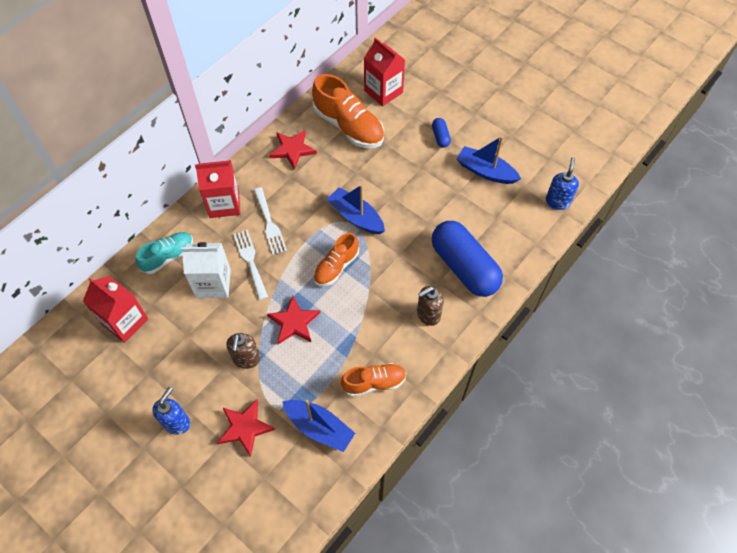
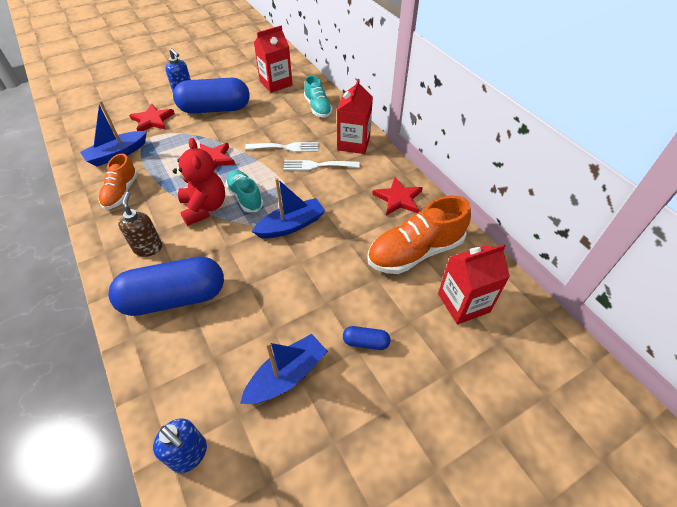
camera: 110 degrees right, 10 degrees down
(201, 366) = (215, 109): none -> blue capsule
(213, 283) = (278, 125): white carton -> none
(246, 359) = (202, 130): brown soap dispenser -> none
(336, 267) = (245, 197): orange shoe -> turquoise shoe
(363, 294) = (204, 208): none -> red teddy bear

